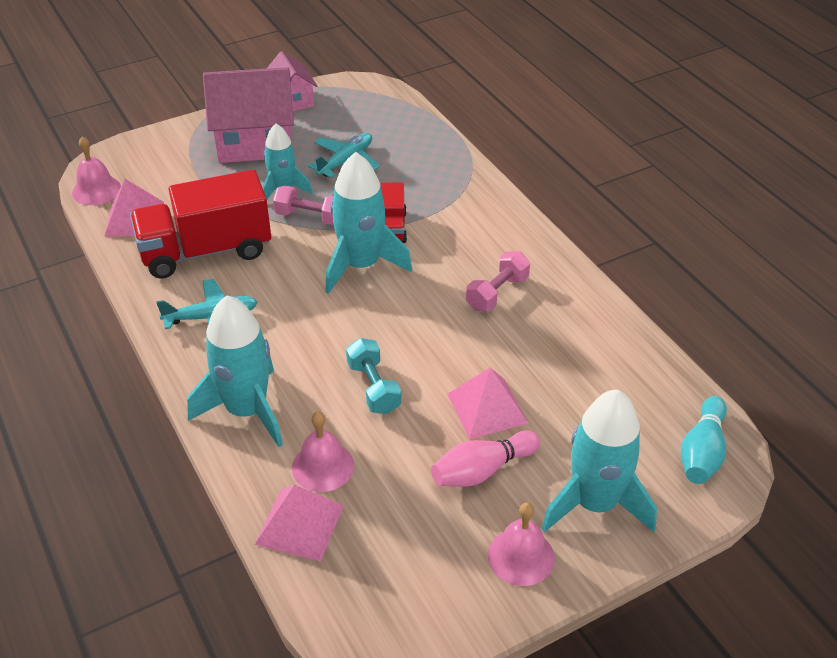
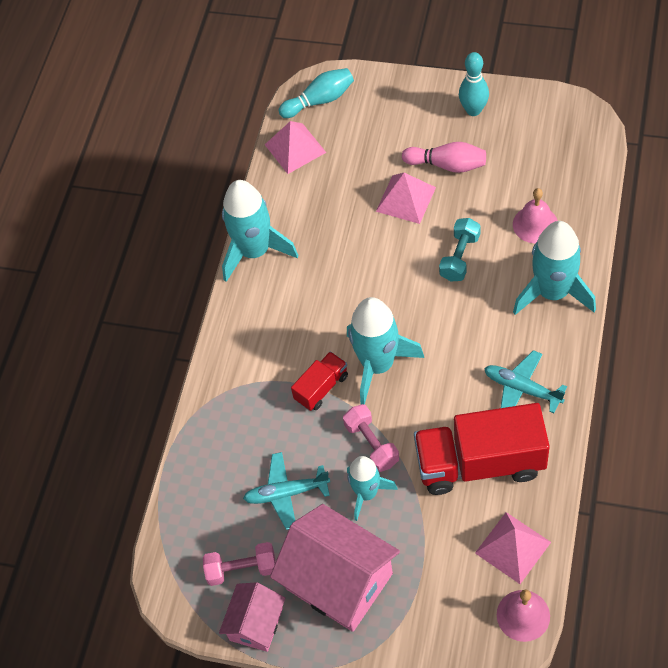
camera: 130 degrees left, 15 degrees up
(206, 251) = (480, 463): red truck -> red truck turned 150 degrees clockwise
(299, 524) = (576, 198): pink pyramid -> pink pyramid (295, 148)
(497, 293) = (311, 275): pink dumbbell -> pink dumbbell (242, 569)
(521, 556) = (473, 110): pink bell -> turquoise bowling pin
(595, 503) = (407, 111): turquoise rocket -> turquoise rocket (255, 251)

